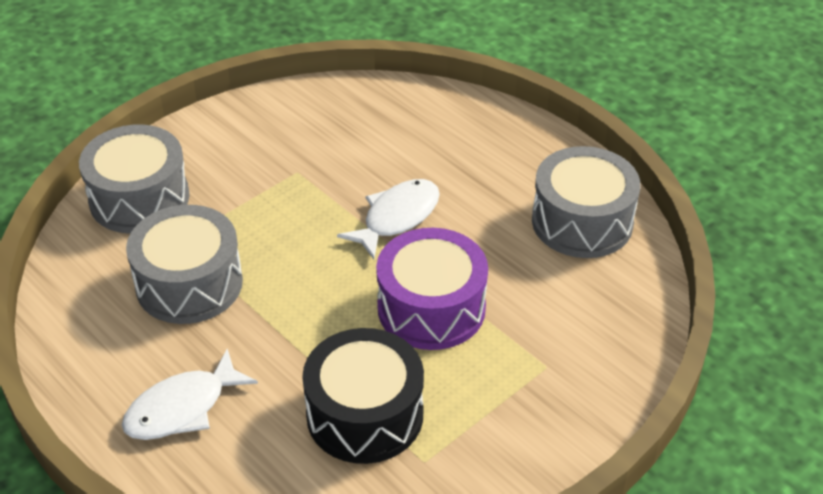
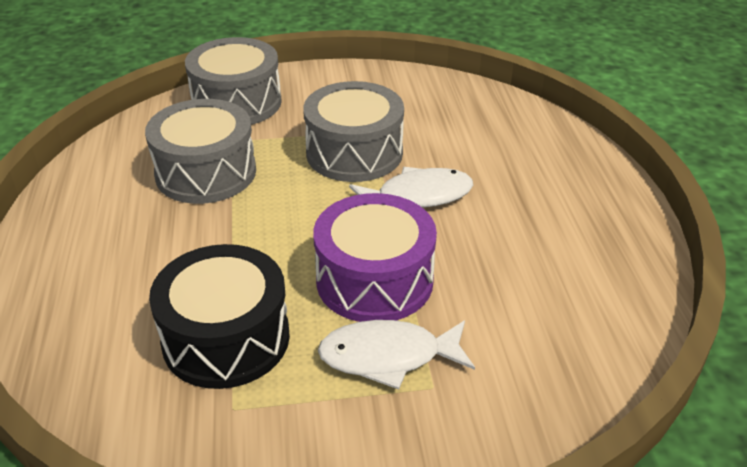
camera: 35 degrees right, 5 degrees down
(182, 408) = (100, 257): white fish -> white fish (388, 356)
(582, 221) = (594, 274): grey drum -> grey drum (354, 153)

